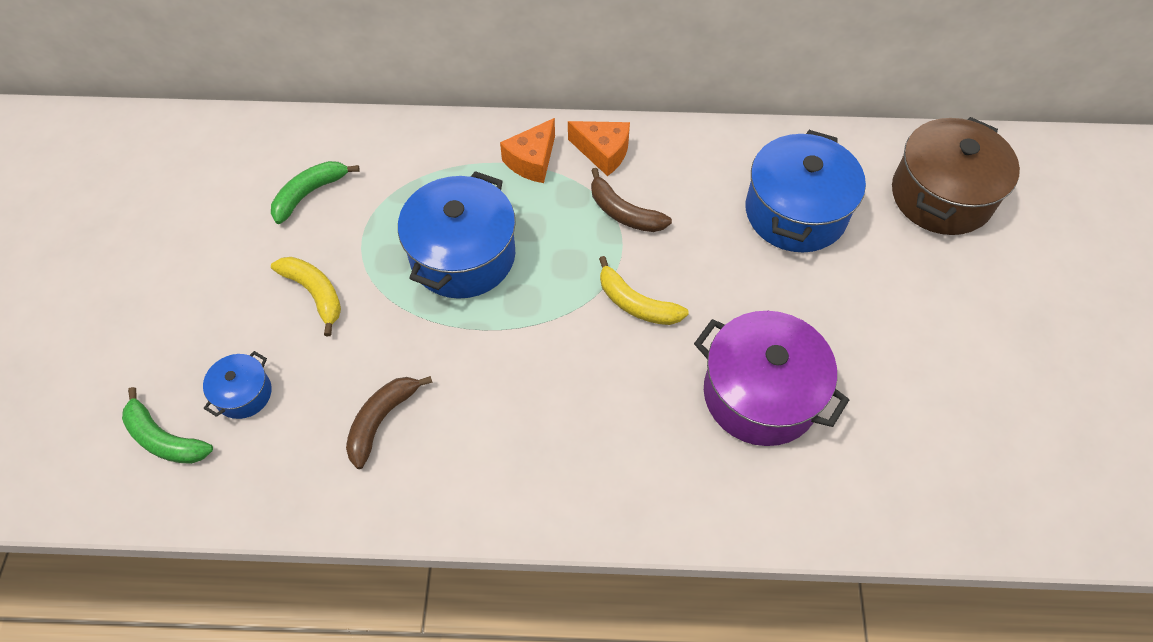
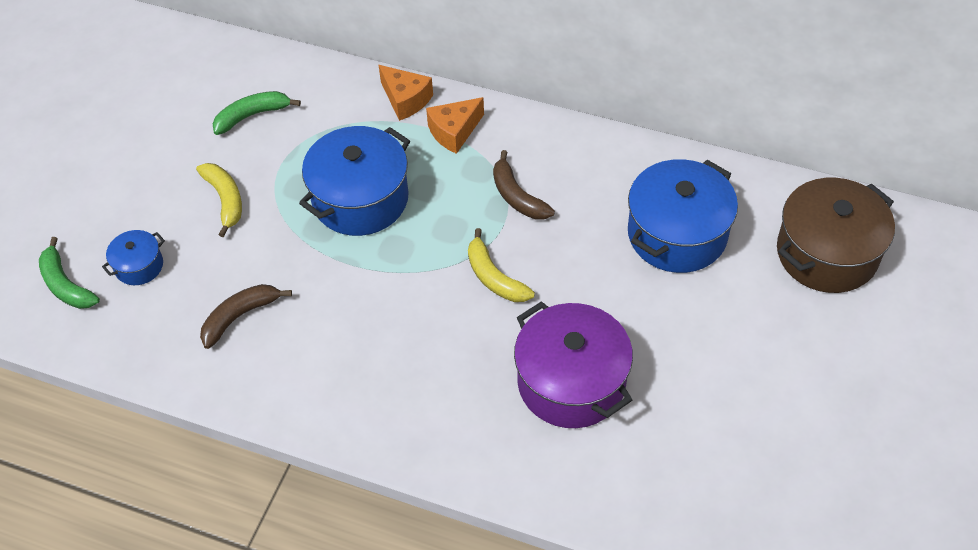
camera: 20 degrees right, 5 degrees down
(603, 152) = (521, 139): orange cheese -> orange cheese (405, 100)

